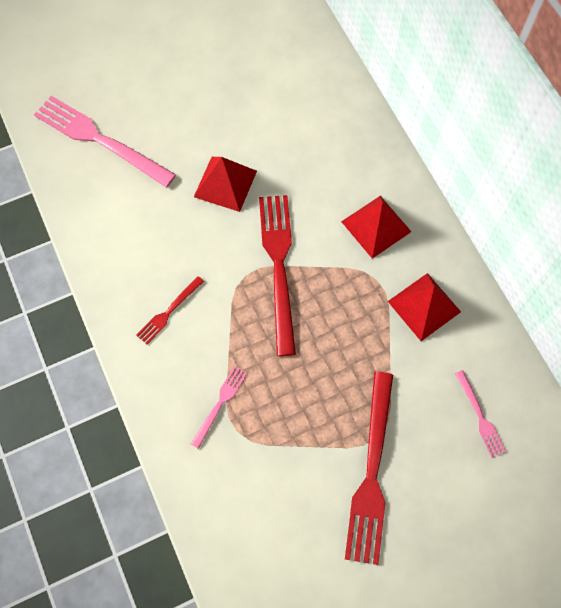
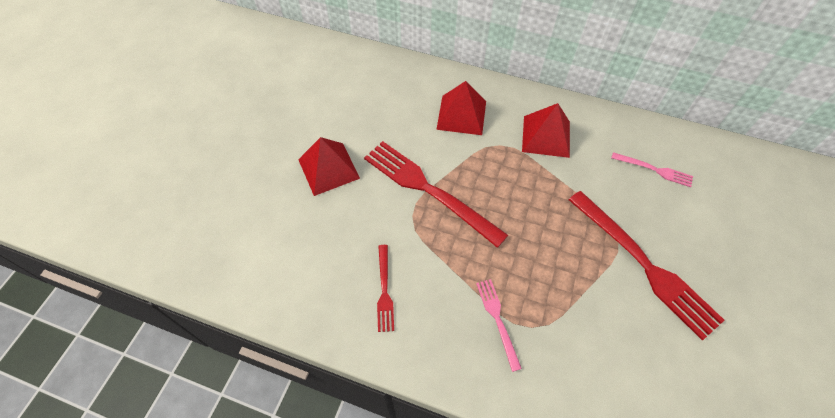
camera: 45 degrees left, 10 degrees down
(100, 140) = (191, 216): pink fork -> none

